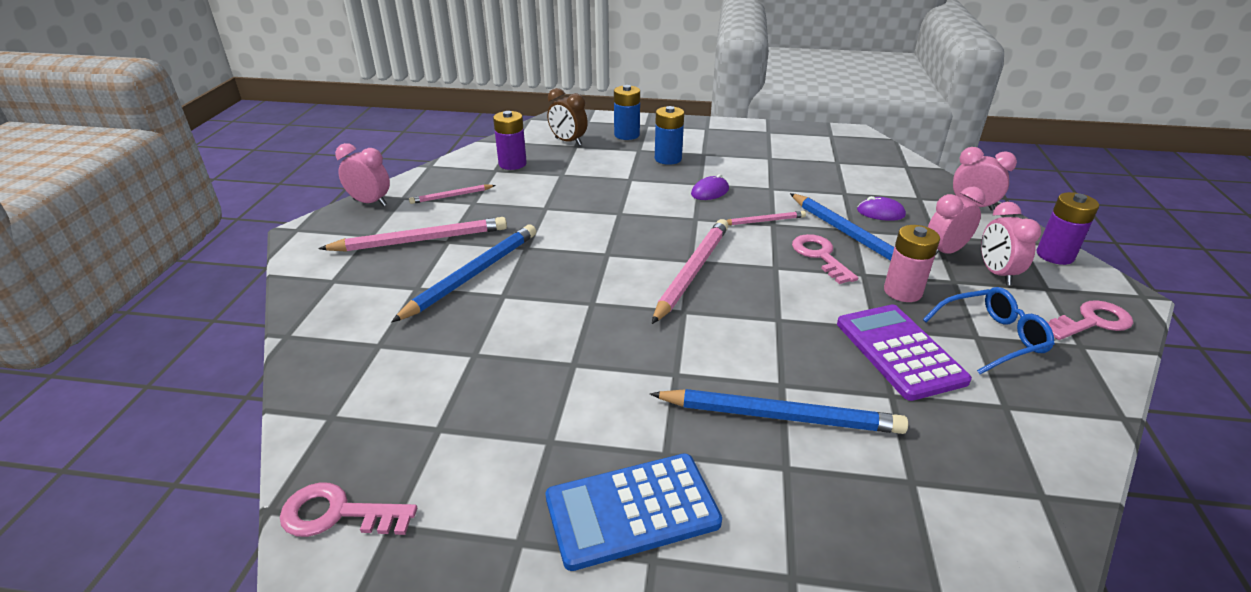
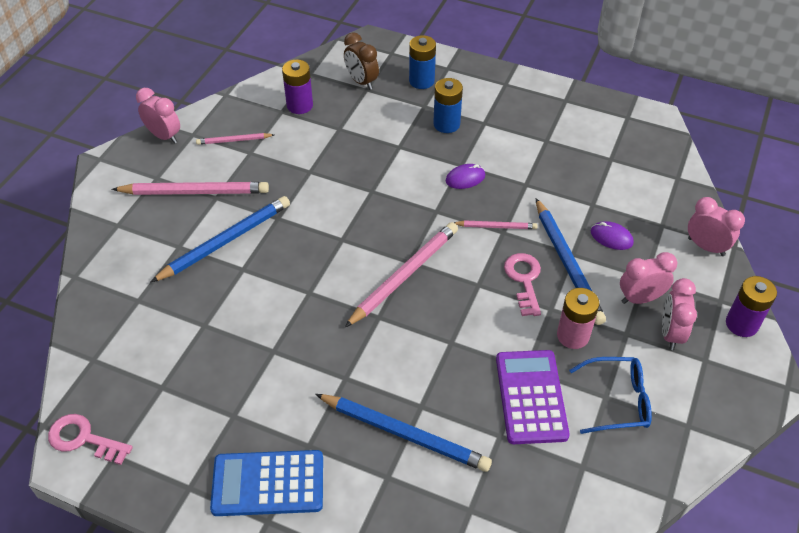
camera: 15 degrees right, 15 degrees up
(1091, 322) = (716, 404): pink key -> none

